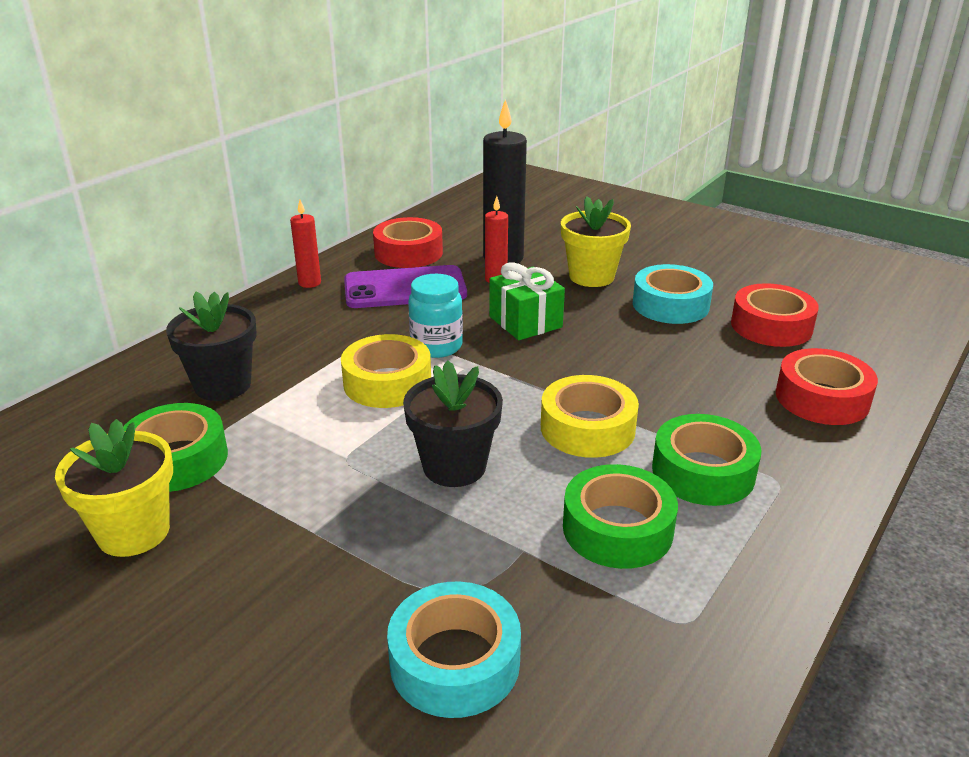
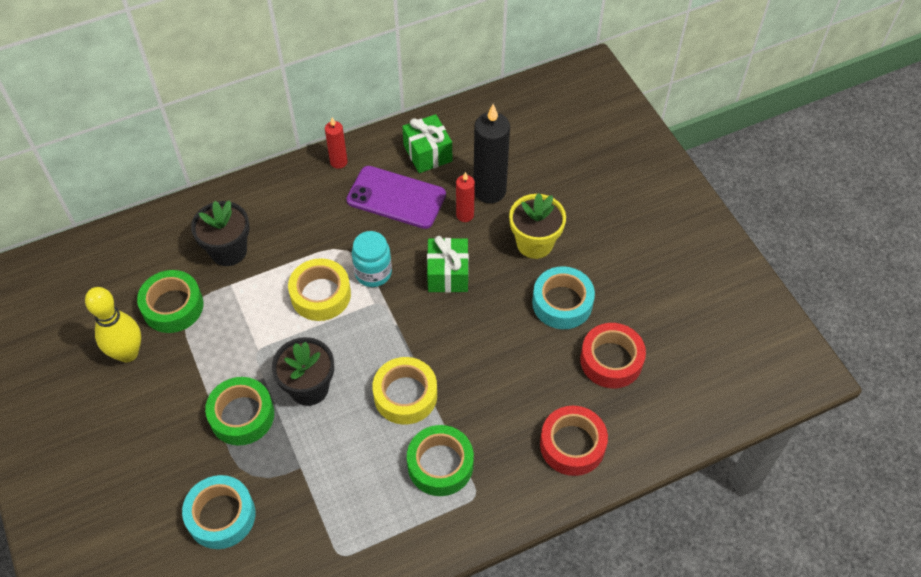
camera: 30 degrees right, 25 degrees up
(133, 532) = (128, 353): yellow flower pot -> yellow bowling pin
(408, 253) = (428, 153): red tape -> green gift
(617, 529) = (358, 479): green tape -> green tape (242, 415)

